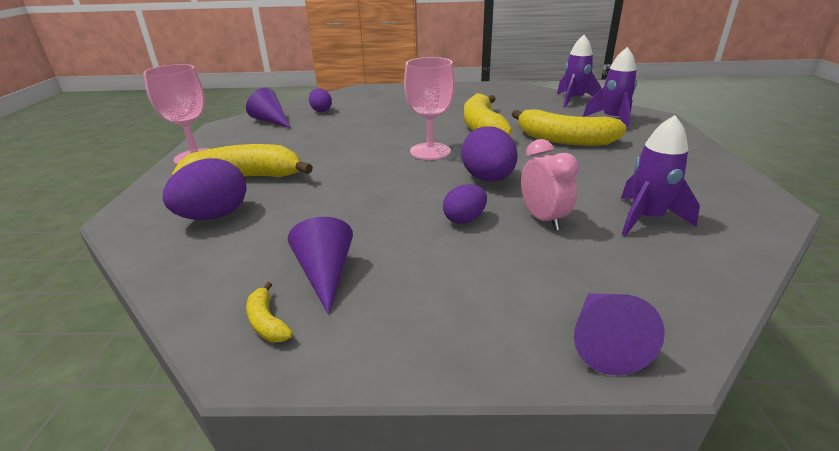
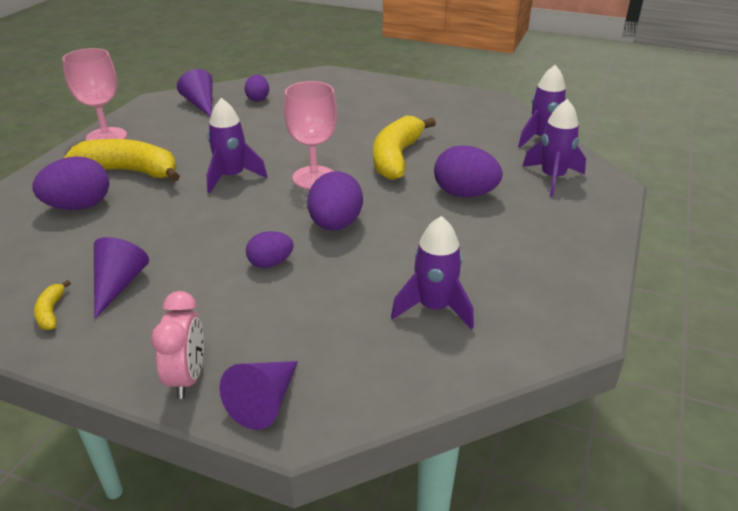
camera: 20 degrees right, 5 degrees up
(354, 164) = (232, 177): none -> purple rocket
(543, 219) = (338, 282): pink clock -> pink clock (187, 377)
(564, 140) = (464, 194): yellow banana -> purple egg

